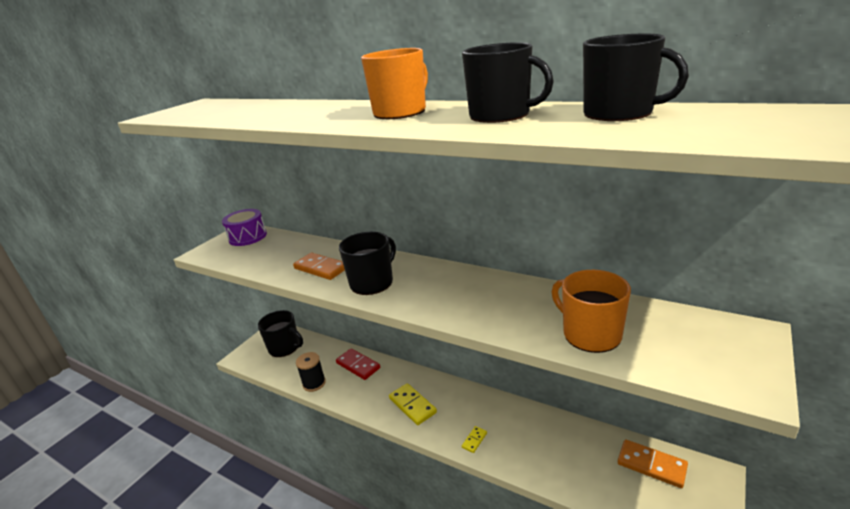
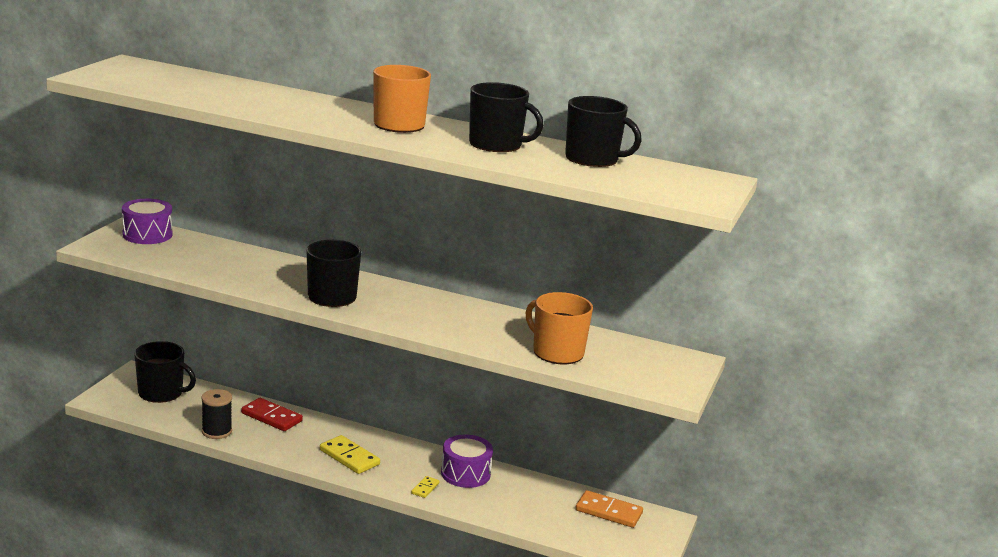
camera: 15 degrees left, 5 degrees down
(321, 268) = (266, 278): orange domino -> none
(510, 419) = (465, 473): none -> purple drum

